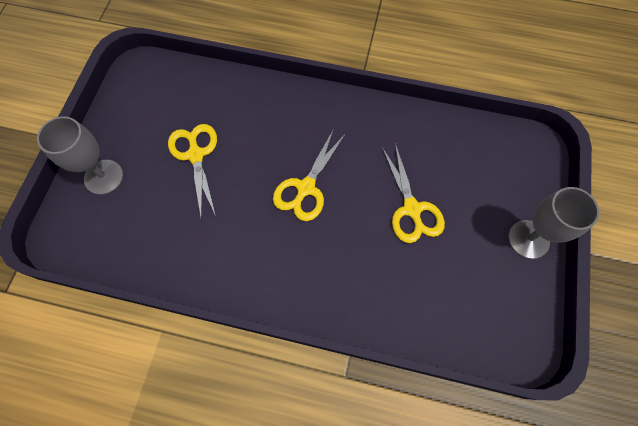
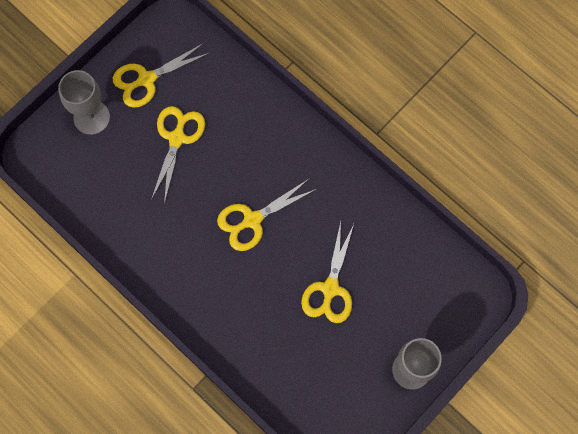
camera: 30 degrees right, 5 degrees up
(140, 121) = (146, 79): none -> yellow scissors

